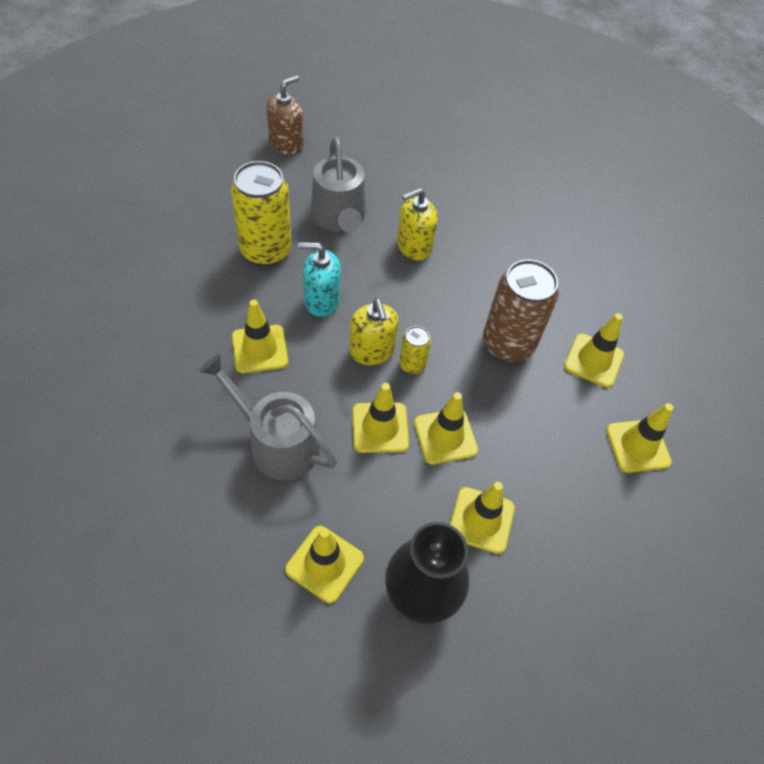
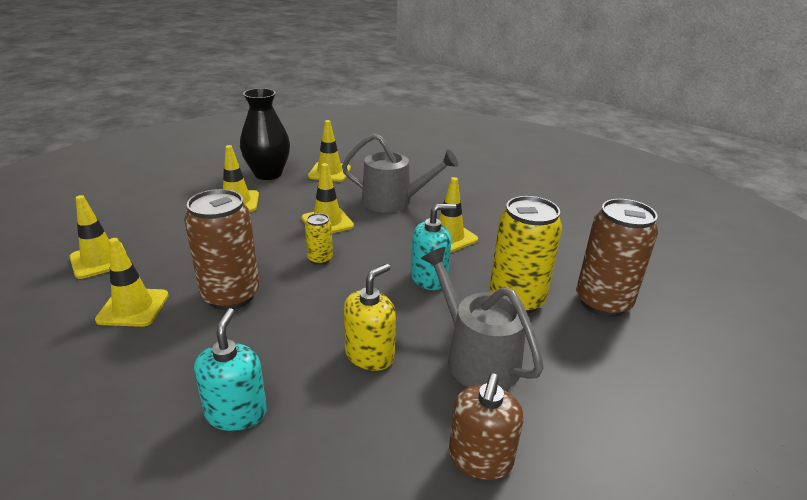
camera: 160 degrees right, 25 degrees down
(197, 223) = (603, 302): none -> brown can
(286, 144) = (636, 435): brown soap dispenser -> brown soap dispenser (480, 459)
(372, 351) = (360, 258): yellow soap dispenser -> none
(445, 436) = (275, 229): yellow traffic cone -> none
(515, 238) = (236, 413): none -> turquoise soap dispenser

